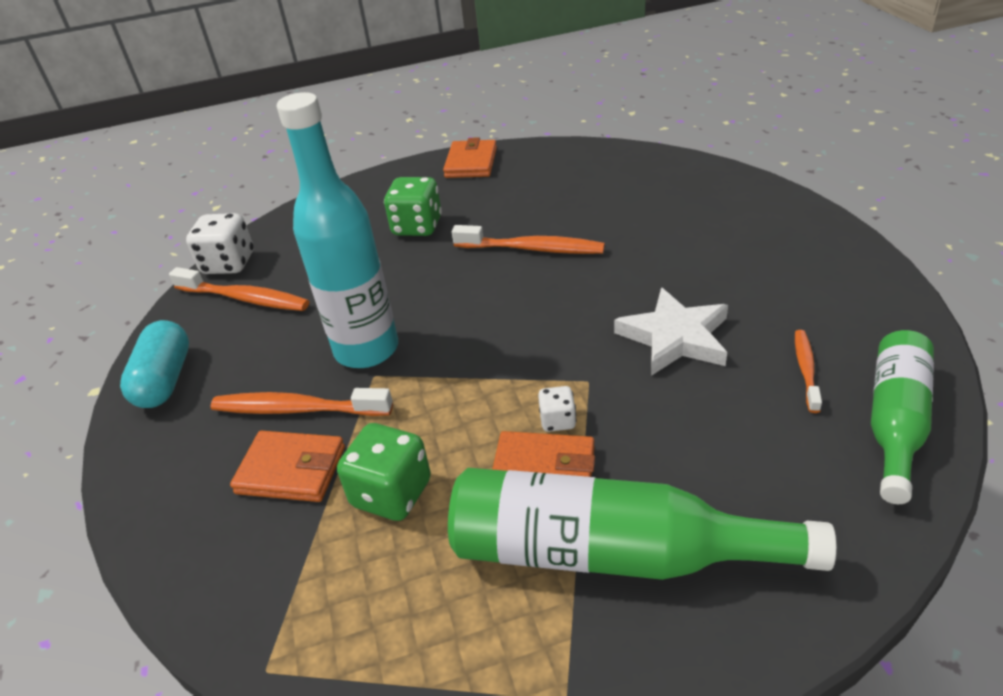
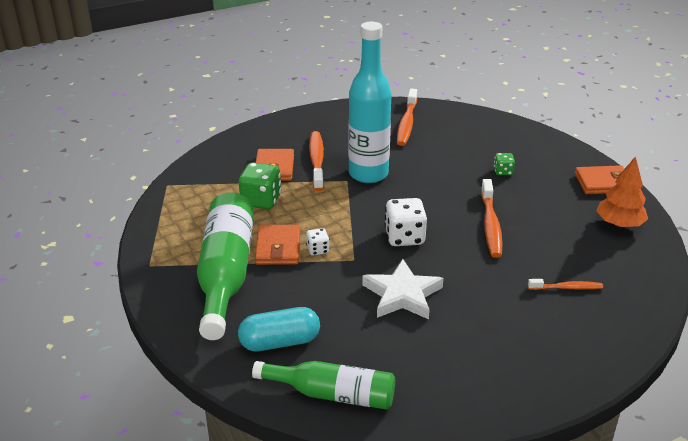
camera: 75 degrees right, 5 degrees down
(165, 380) = (333, 116): turquoise capsule -> turquoise capsule (280, 342)
(229, 264) = (439, 110): white dice -> white dice (404, 237)
(417, 227) = (503, 172): green dice -> green dice, size x0.54
(552, 164) = (619, 224): none -> orange tree
(806, 369) = (379, 355): orange toothbrush -> orange toothbrush (567, 288)

